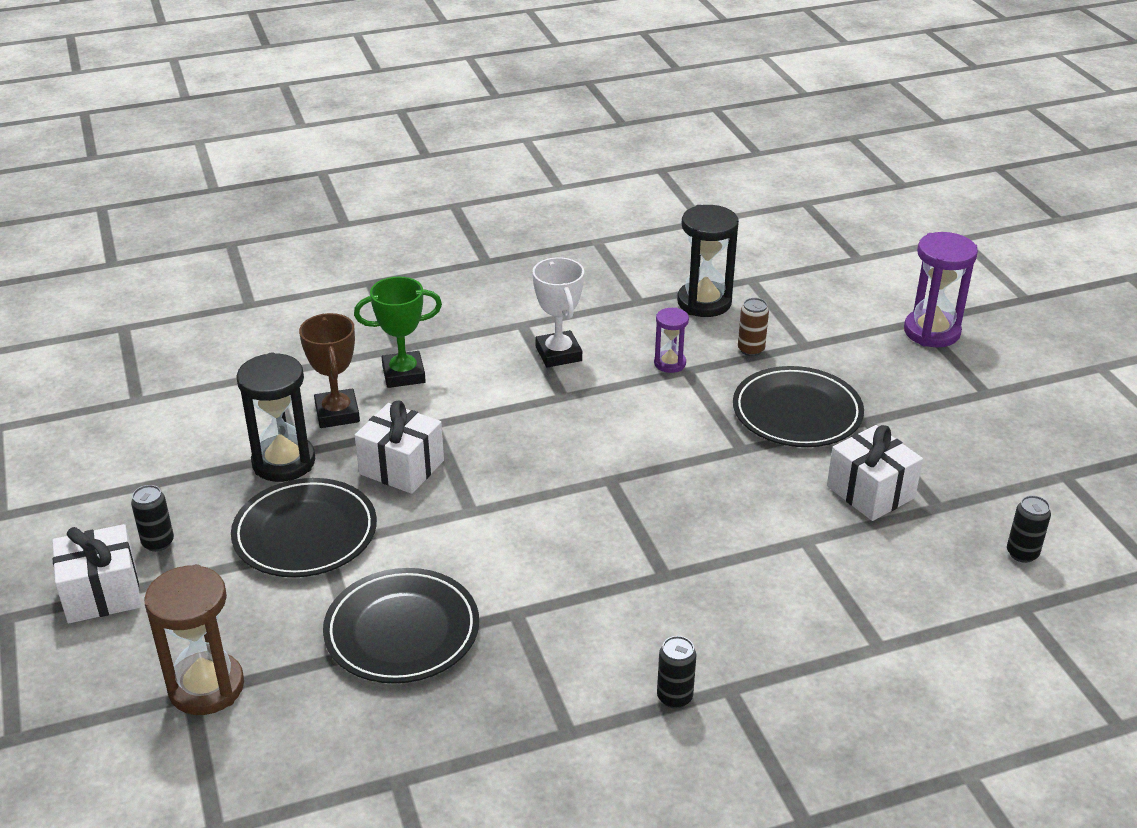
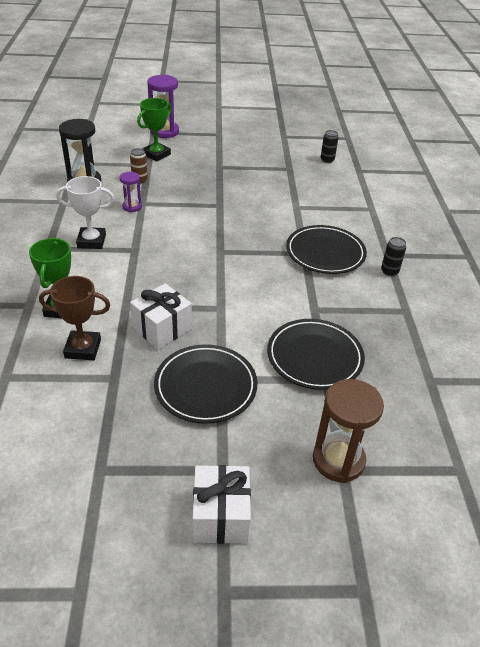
camera: 75 degrees left, 5 degrees up
(158, 542) = (176, 473): black can -> none
(284, 462) = (121, 386): black hourglass -> none
(797, 412) = (201, 182): black plate -> black plate (325, 253)
(845, 344) = (156, 154): none -> green trophy
(870, 492) = (271, 181): white gift -> none

